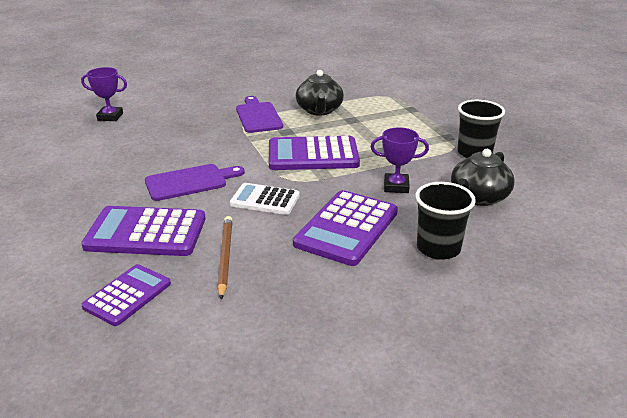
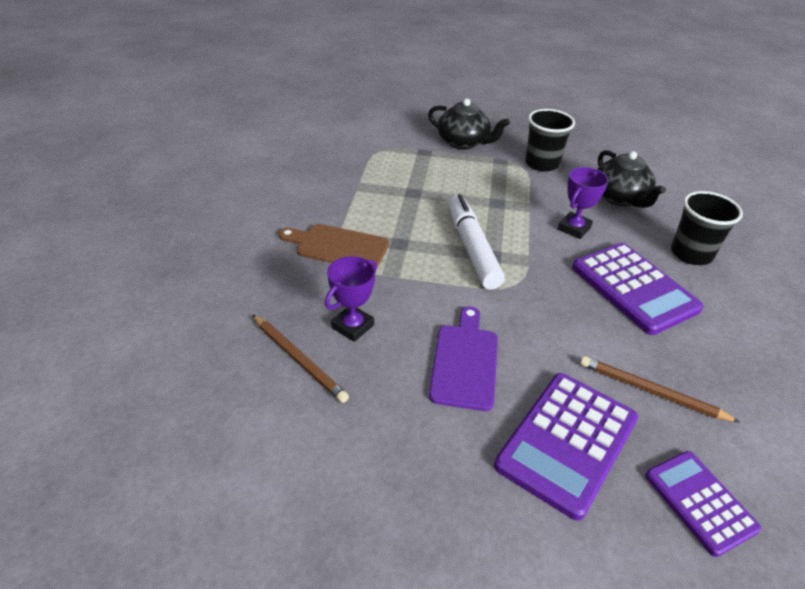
camera: 60 degrees left, 10 degrees up
(110, 117) = (188, 378): purple trophy -> purple trophy (352, 326)
(147, 136) = (299, 359): none -> brown pencil
(258, 116) = (338, 247): purple cutting board -> brown cutting board
(265, 200) = (547, 319): white calculator -> none
(313, 155) = (472, 248): purple calculator -> white marker
(319, 110) = (369, 201): black teapot -> black teapot (463, 142)

